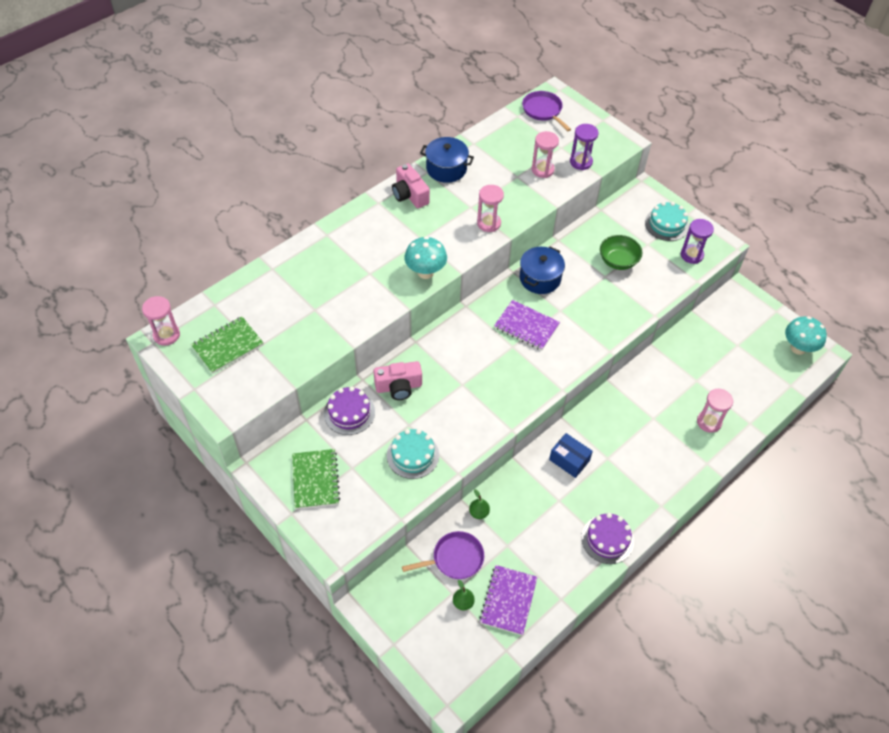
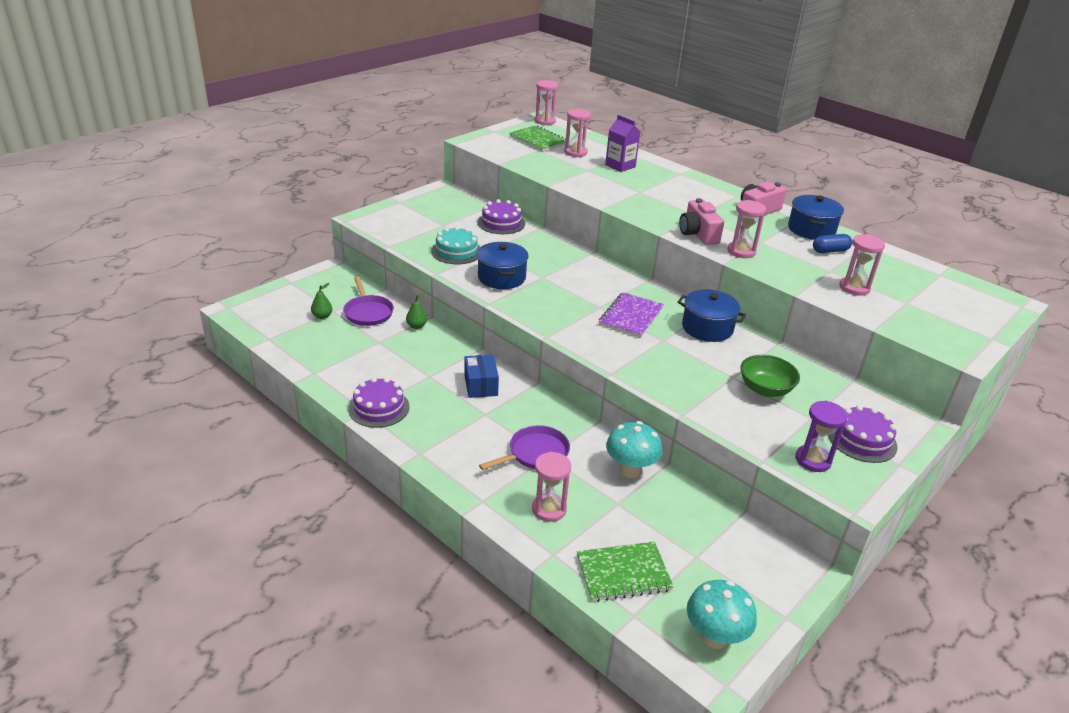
camera: 85 degrees right, 20 degrees down
(267, 315) = (575, 152): none -> pink hourglass
(305, 280) = (620, 166): none -> purple carton
(315, 480) = (431, 210): green notebook -> green notebook (623, 573)
(398, 387) = (533, 245): pink camera -> pink camera (698, 234)
(425, 272) = (652, 217): turquoise mushroom -> turquoise mushroom (630, 470)
(464, 417) = (501, 277): none -> blue pot
(484, 167) = (830, 251): none -> blue capsule
(508, 600) = (319, 341): purple notebook -> none
(543, 111) = (967, 293): purple pan -> purple pan (535, 453)
(569, 460) = (481, 385): blue box -> blue box turned 45 degrees counterclockwise
(581, 162) = (890, 316): purple hourglass -> none
(666, 224) = (862, 440): turquoise cake -> purple cake

